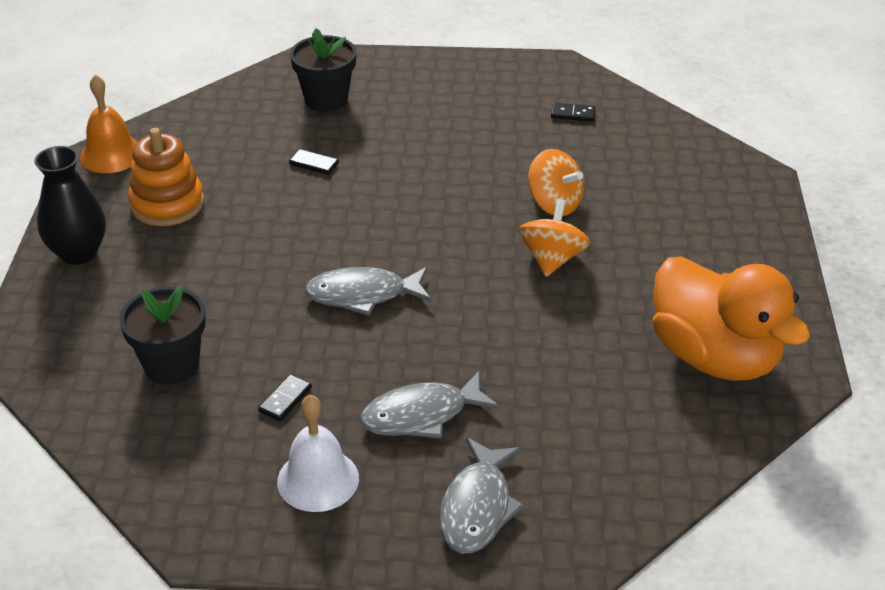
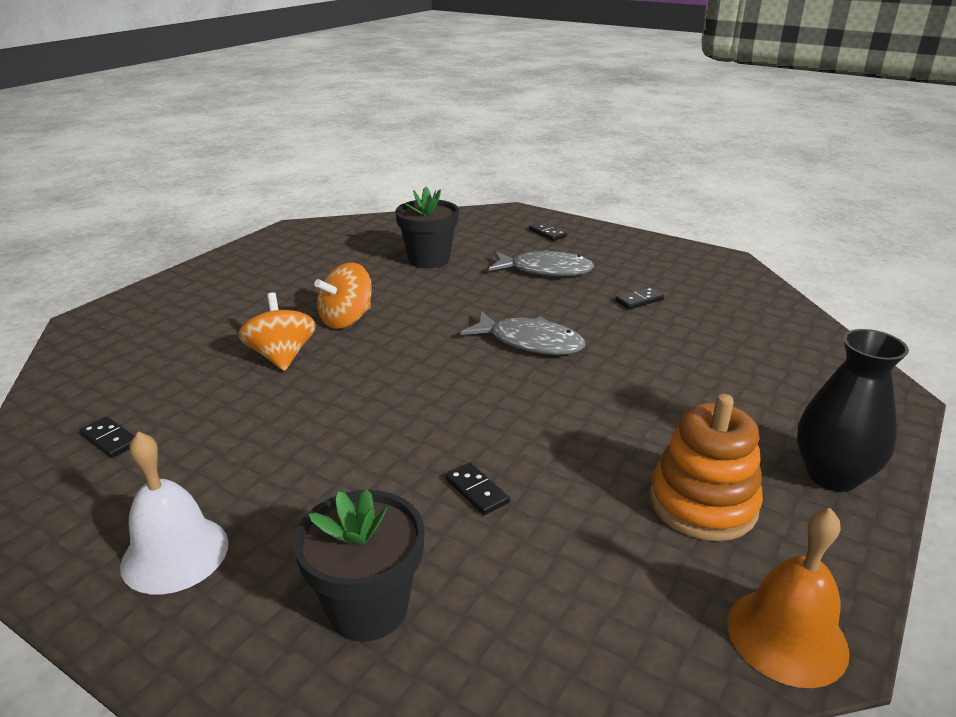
camera: 150 degrees left, 10 degrees down
(172, 365) = (728, 343): black flower pot -> black flower pot (429, 259)
(318, 479) = (637, 263): white bell -> white bell (175, 553)
(477, 507) = (547, 233): grey fish -> black domino
(714, 356) = (327, 246): orange duck -> none

